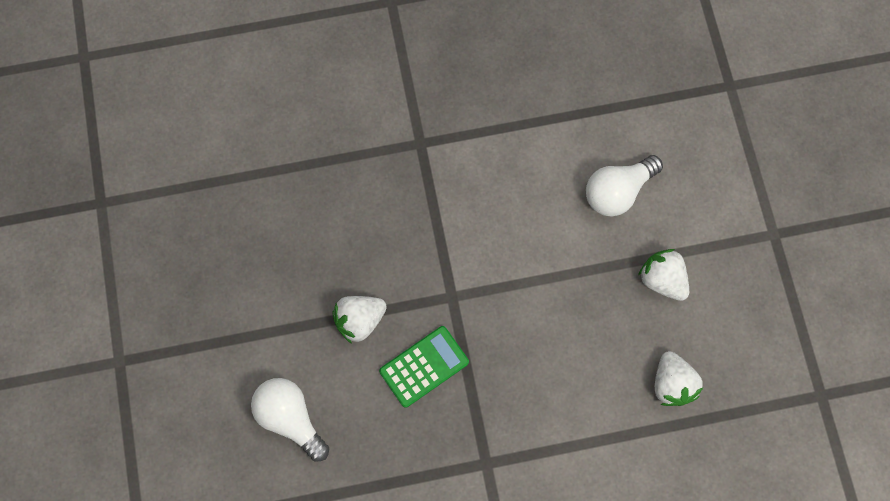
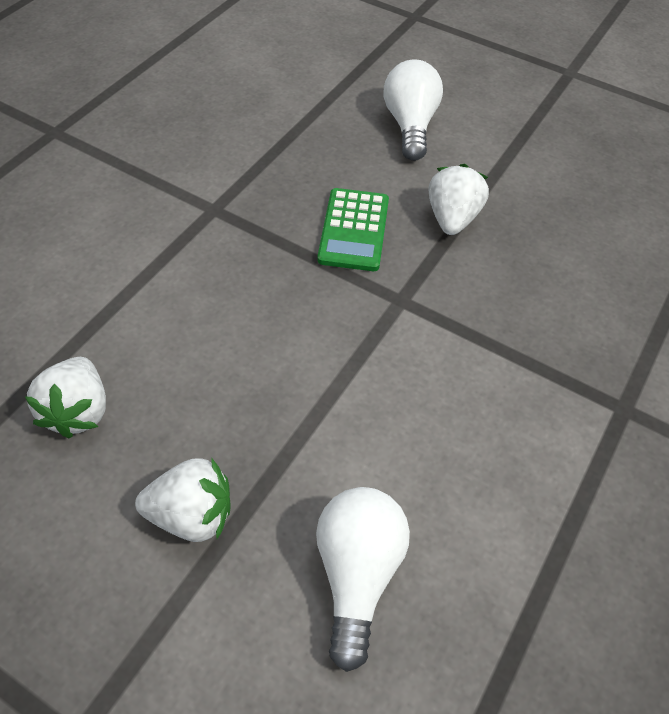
camera: 130 degrees right, 20 degrees down
(291, 418) = (410, 126): white light bulb -> white light bulb turned 90 degrees counterclockwise
(671, 383) = (78, 411): white strawberry -> white strawberry turned 120 degrees counterclockwise

